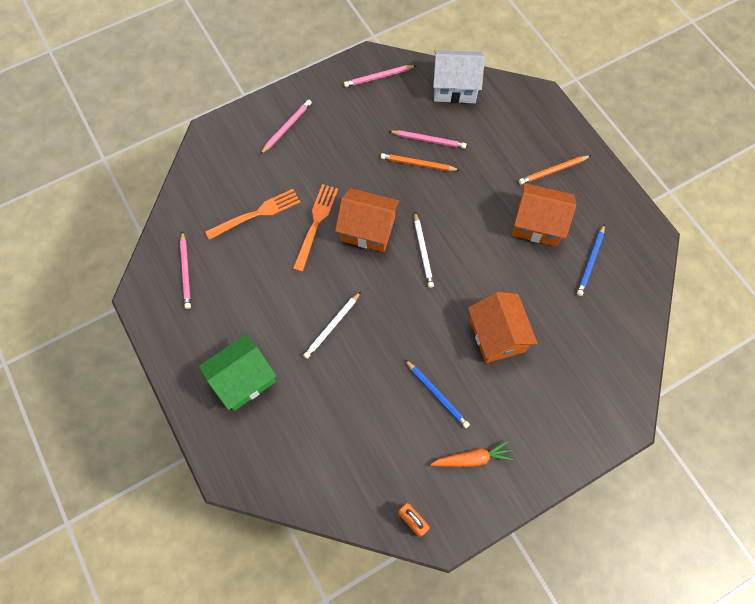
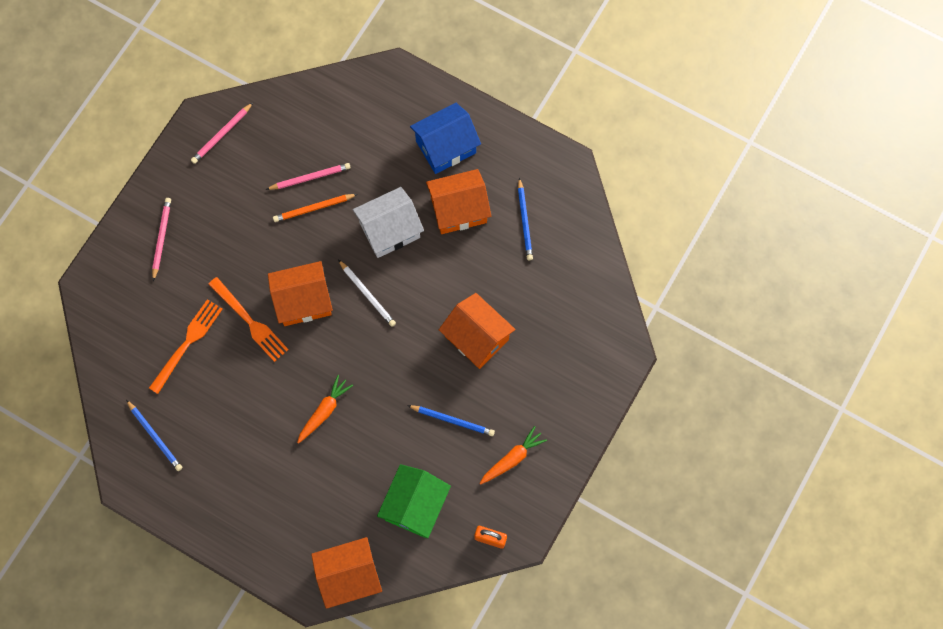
camera: 30 degrees left, 5 degrees up
(186, 271) = (155, 436): pink pencil -> blue pencil
(243, 379) = (272, 504): green house -> green house (415, 506)
(269, 480) = (349, 576): none -> orange house
(316, 223) = (250, 322): orange fork -> orange fork turned 150 degrees clockwise
(332, 326) = (324, 411): white pencil -> orange carrot
(454, 87) = (304, 106): white house -> white house (389, 230)
(553, 171) = (445, 147): orange pencil -> blue house

